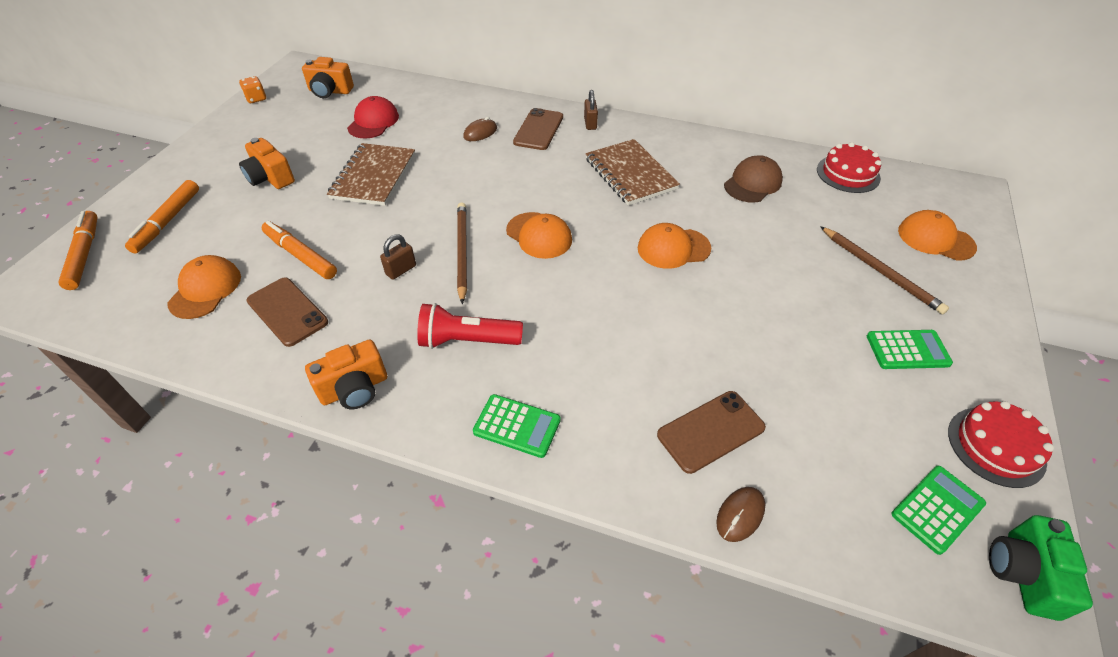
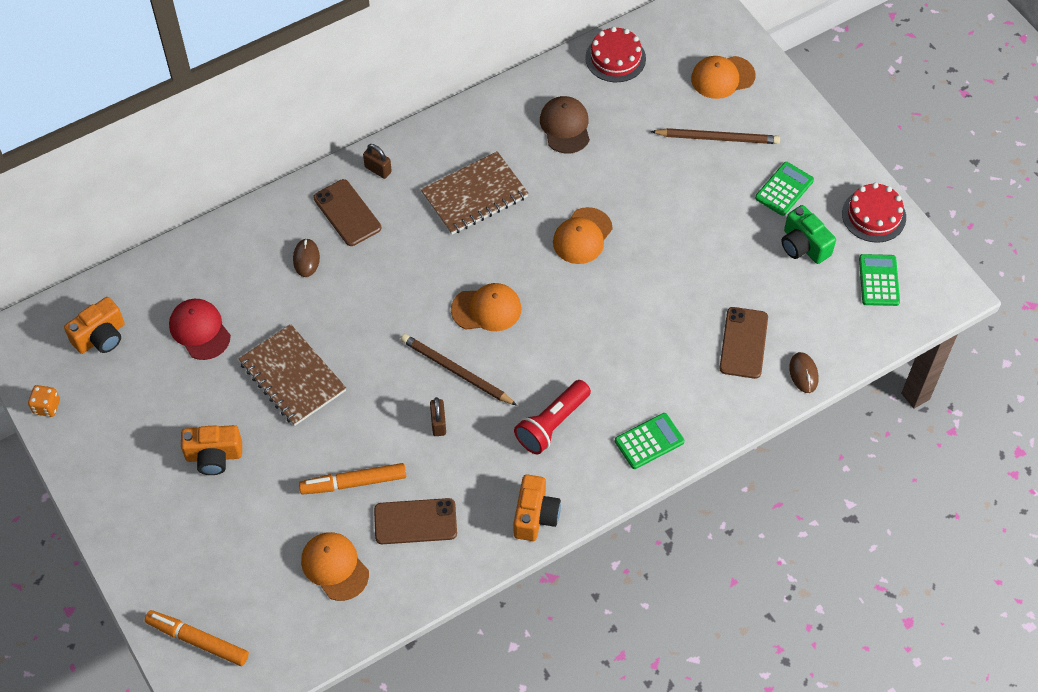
camera: 50 degrees left, 10 degrees up
(167, 221) = (206, 562): orange marker -> none
(630, 174) = (474, 195): brown notebook -> brown notebook turned 45 degrees counterclockwise
(1022, 573) = (935, 279): green camera -> green camera (803, 245)

